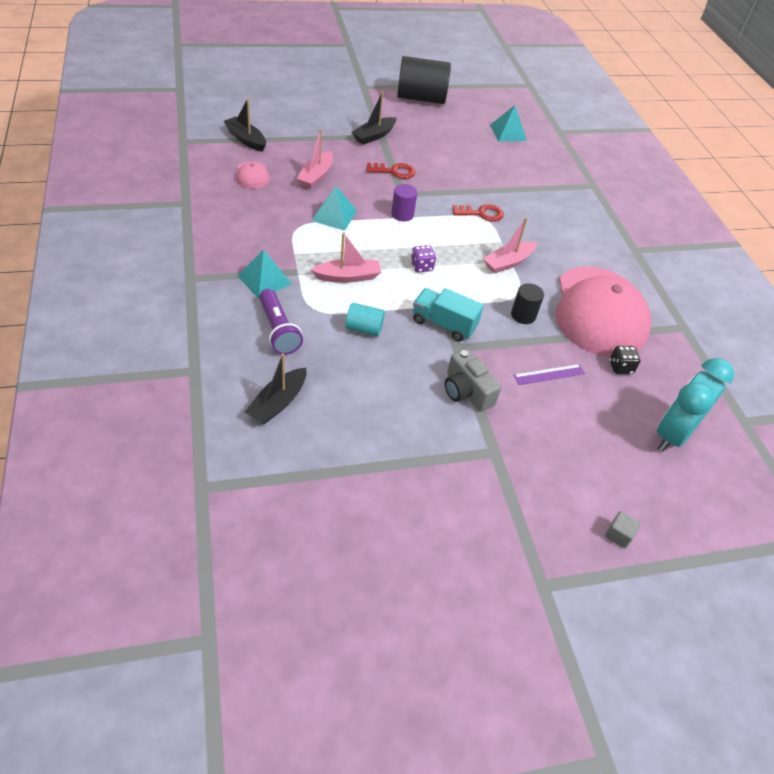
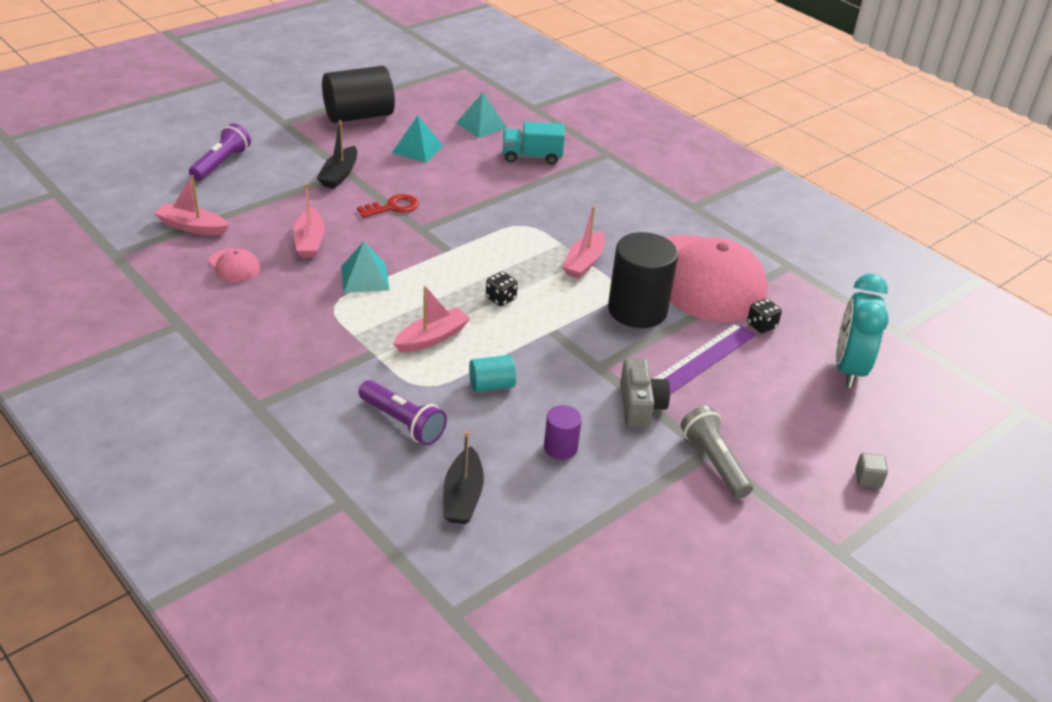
camera: 25 degrees left, 10 degrees down
(246, 139) = (192, 227): black boat -> pink boat
(264, 280) = (344, 375): turquoise pyramid -> turquoise pyramid (417, 149)
(299, 102) = (221, 164): none -> purple flashlight
(402, 214) = (438, 251): purple cylinder -> purple cylinder (560, 447)
(421, 267) = (501, 299): purple dice -> black dice
(443, 324) = (568, 349): turquoise truck -> turquoise truck (532, 157)
(466, 391) = (640, 406): grey camera -> grey camera turned 120 degrees counterclockwise
(481, 213) = (519, 221): red key -> none
(493, 462) = (714, 462): none -> grey flashlight
(523, 315) = (637, 310): black cylinder -> black cylinder, size x2.02
(549, 374) = (703, 358): purple ruler -> purple ruler, size x1.69

